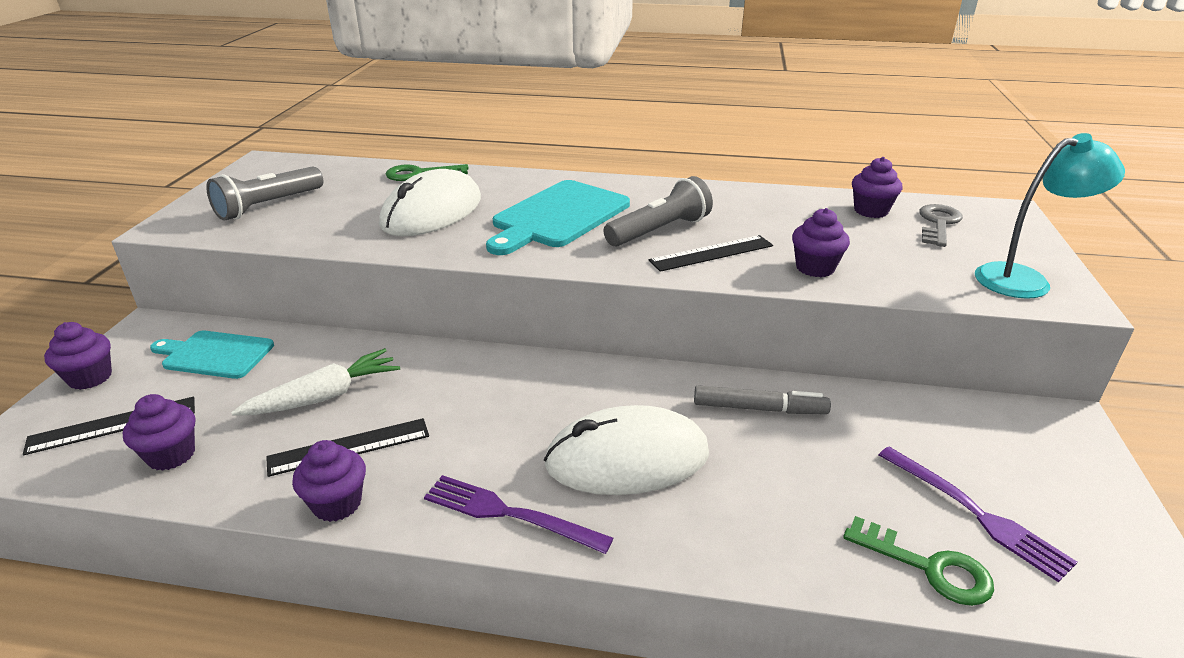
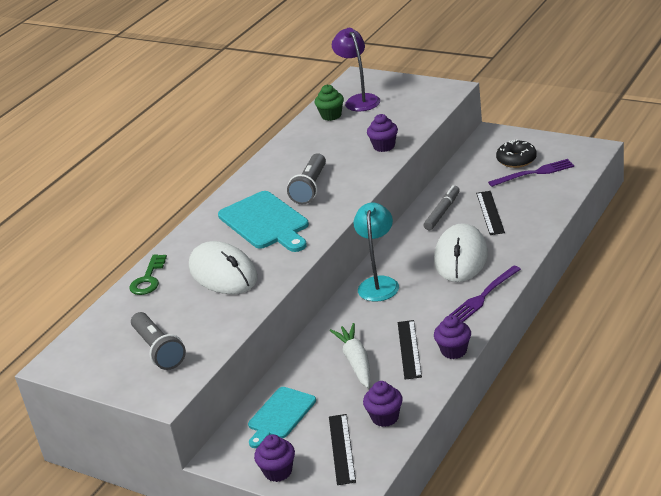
camera: 65 degrees left, 0 degrees up
(659, 231) = (310, 188): grey flashlight -> grey flashlight turned 150 degrees counterclockwise
(711, 253) = (349, 174): black ruler -> black ruler (490, 212)
(871, 211) = (331, 115): purple cupcake -> green cupcake
(928, 567) = (557, 192): green key -> none
(938, 223) = (359, 100): grey key -> purple lamp
(1003, 475) = (516, 160): none -> black donut
(1024, 279) = (428, 94): turquoise lamp -> turquoise lamp (379, 283)

